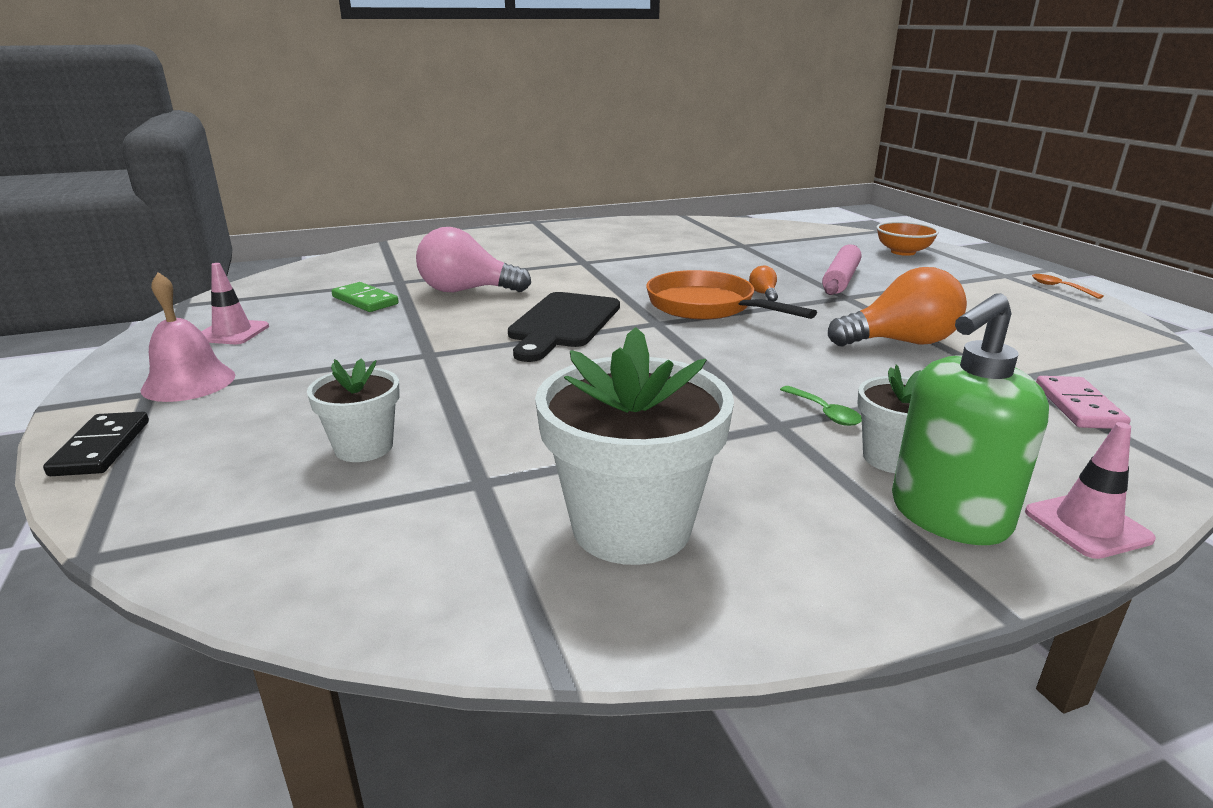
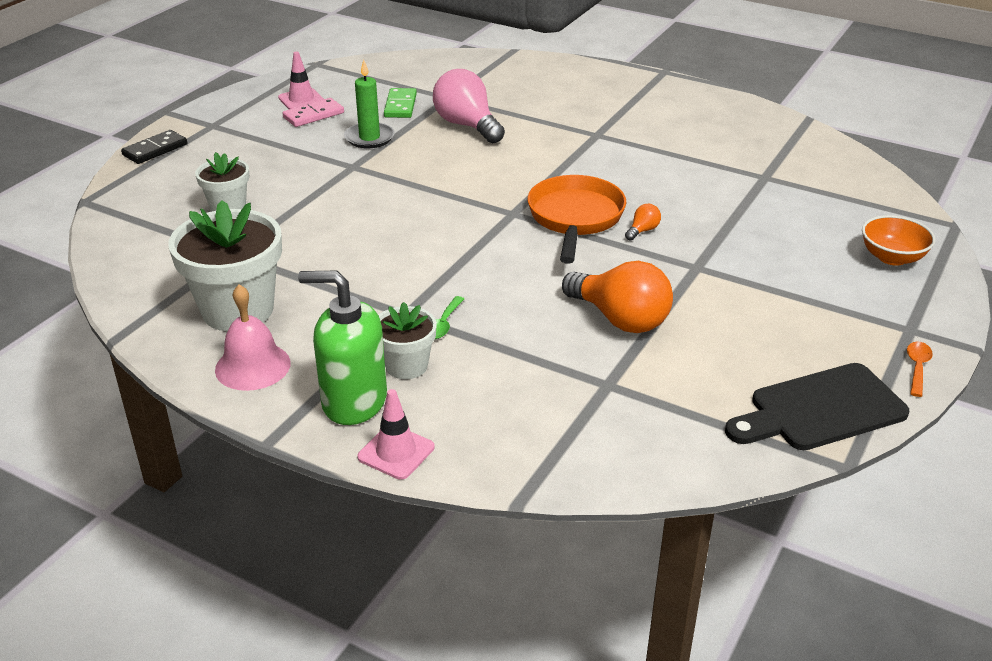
camera: 50 degrees right, 10 degrees up
(189, 382) = (234, 127): pink bell -> pink bell (253, 366)
(392, 330) = (369, 138): none -> green candle
(563, 323) = (460, 183): black cutting board -> black cutting board (820, 409)
(841, 279) = (742, 251): pink rolling pin -> none
(1078, 406) = (591, 423): pink domino -> pink domino (313, 115)

